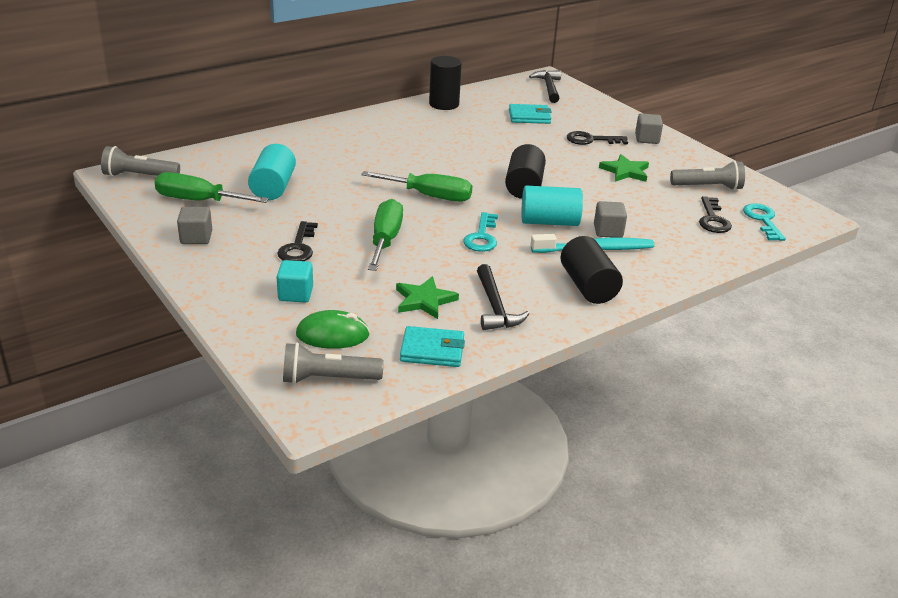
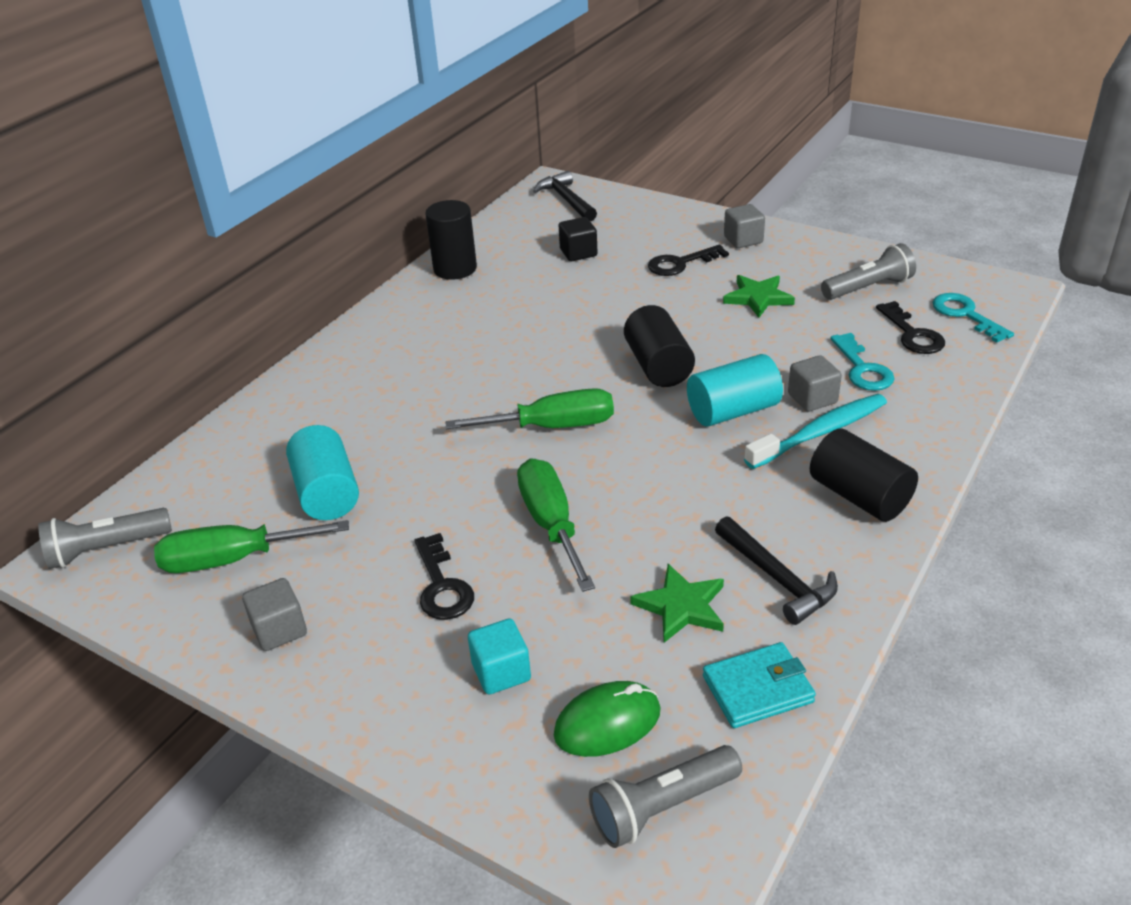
camera: 20 degrees left, 5 degrees up
(482, 237) = (670, 468): turquoise key -> turquoise key (862, 368)
(529, 117) = (578, 253): turquoise wallet -> black cube

